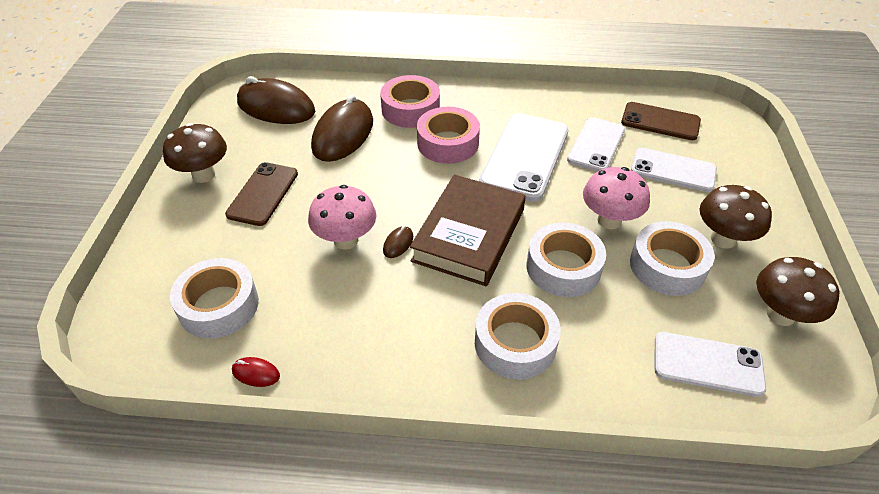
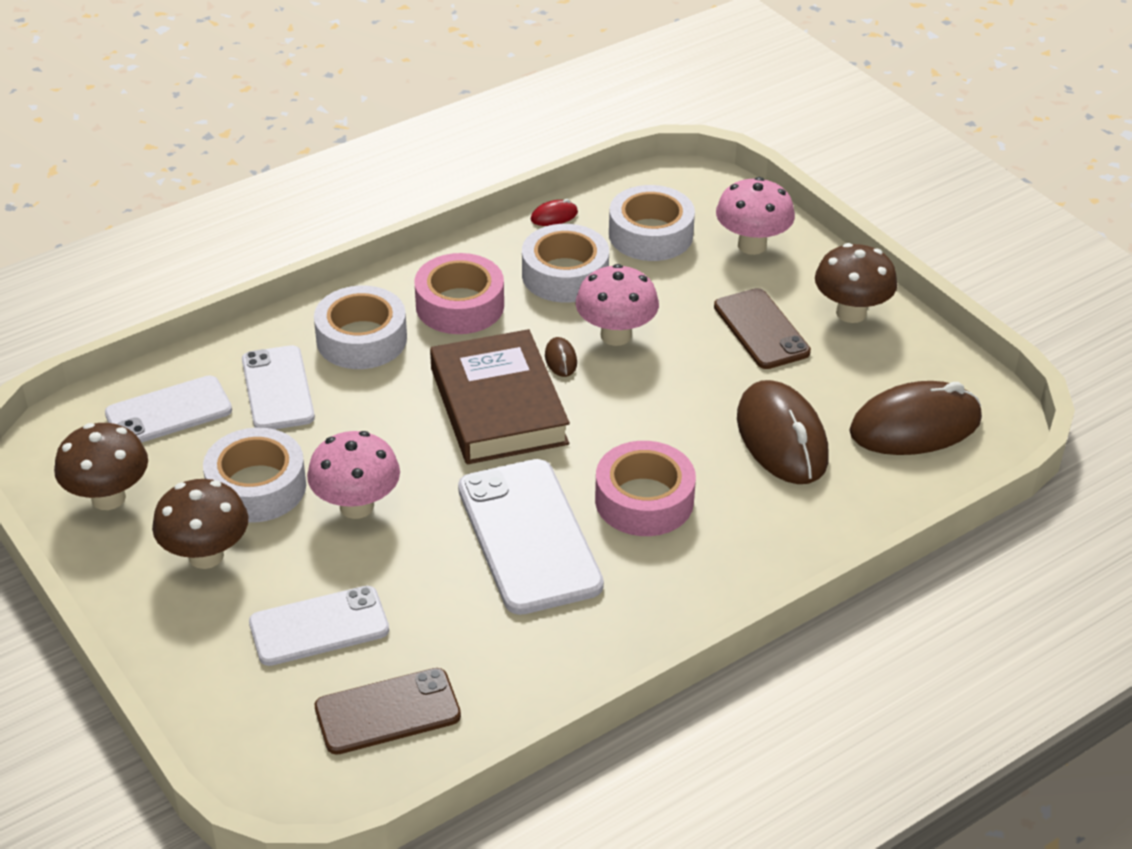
camera: 140 degrees right, 5 degrees down
(176, 253) = (752, 245): none -> pink mushroom
(410, 109) = (751, 522): pink tape -> pink tape (460, 305)
(563, 267) = (369, 426): white tape -> white tape (565, 275)
(596, 145) = (451, 610): white phone -> white phone (277, 389)

